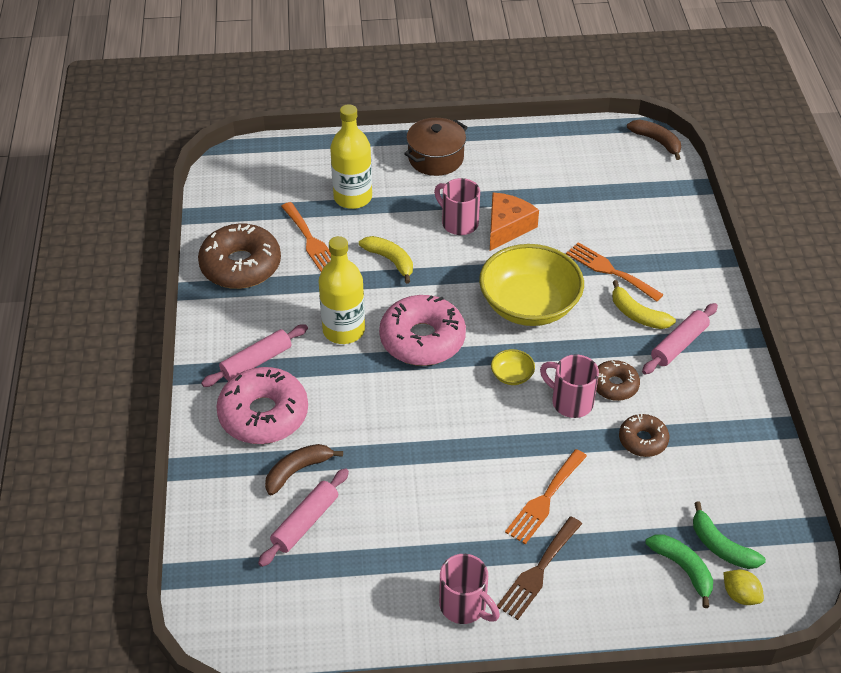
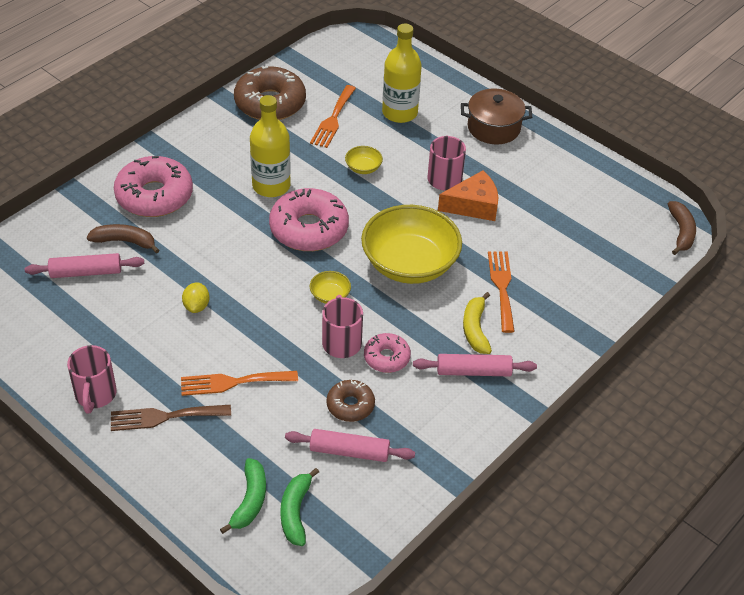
camera: 45 degrees right, 0 degrees up
(256, 361) = (195, 164): pink rolling pin -> pink rolling pin (349, 451)
(390, 261) = (363, 168): yellow banana -> yellow bowl
(614, 385) = (386, 358): brown donut -> pink donut
(740, 595) = (259, 550): yellow lemon -> yellow lemon (196, 306)

